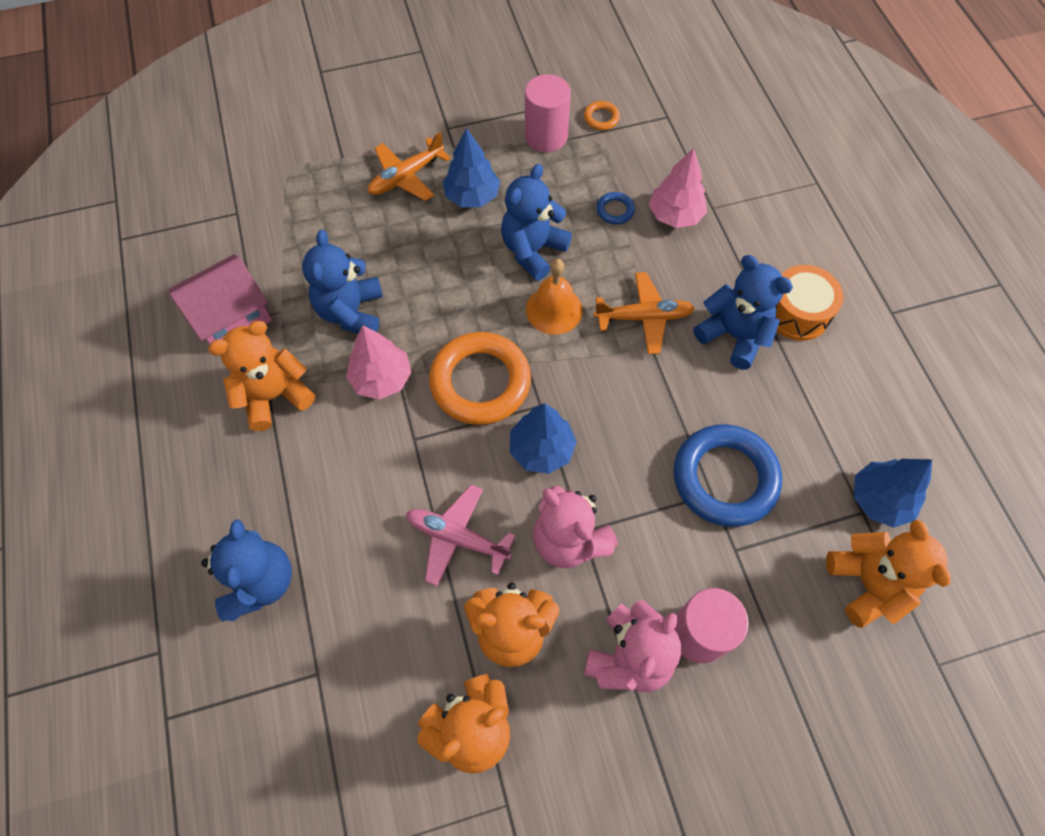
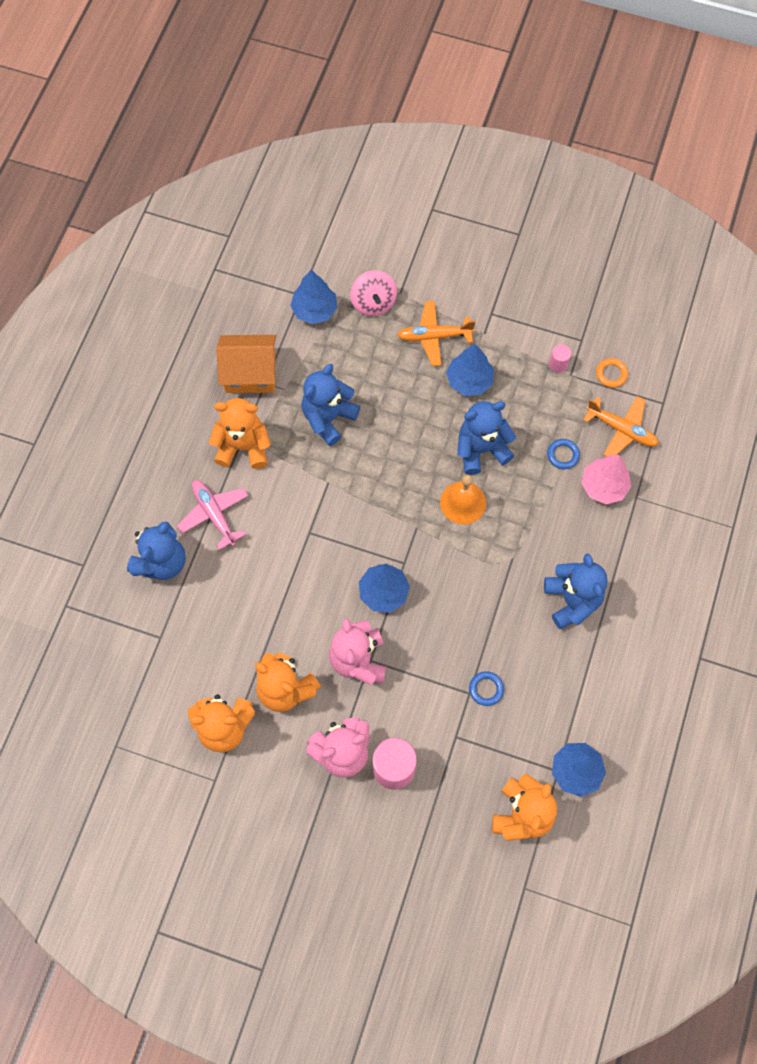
camera: 35 degrees right, 5 degrees up
(231, 317) = (250, 373): pink house -> orange house
(261, 219) = (314, 310): none -> blue tree
(320, 180) = (373, 303): none -> pink spinning top
(382, 378) = (316, 478): pink tree -> none
(457, 537) = (292, 612): pink plane -> pink plane (214, 514)
(480, 382) = (377, 522): orange ring -> none
(546, 136) = (558, 364): pink cylinder -> pink cylinder, size x0.50
(644, 317) = (520, 547): orange plane -> orange plane (621, 430)
(724, 478) = (486, 689): blue ring -> blue ring, size x0.43
(797, 313) = (631, 613): orange drum -> none

